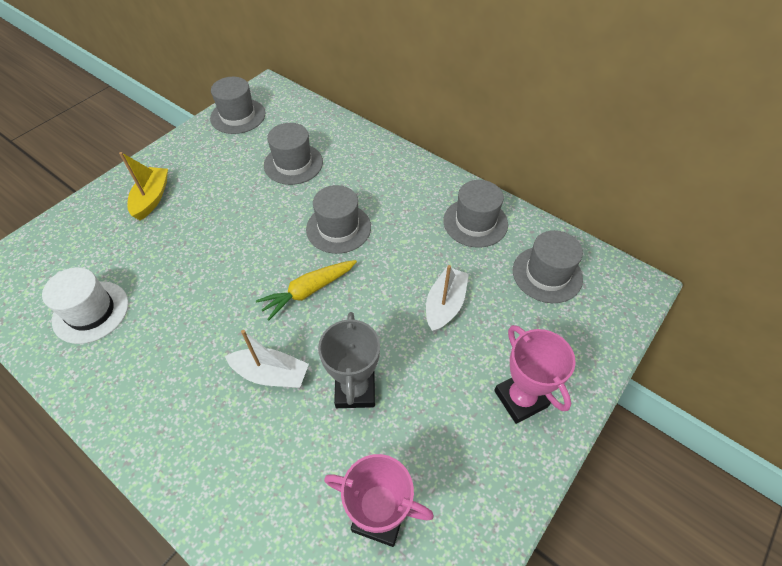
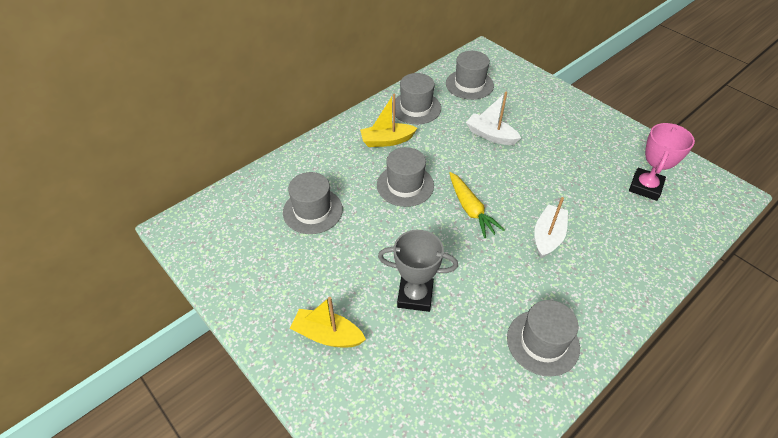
camera: 80 degrees left, 5 degrees down
(91, 312) = (478, 379): white hat -> none
(238, 116) = (215, 255): grey hat -> grey hat (543, 342)
(355, 389) = (559, 189): grey trophy -> grey trophy (415, 295)
(407, 203) = (387, 141): none -> yellow boat
(520, 398) = (563, 115): pink trophy -> none

